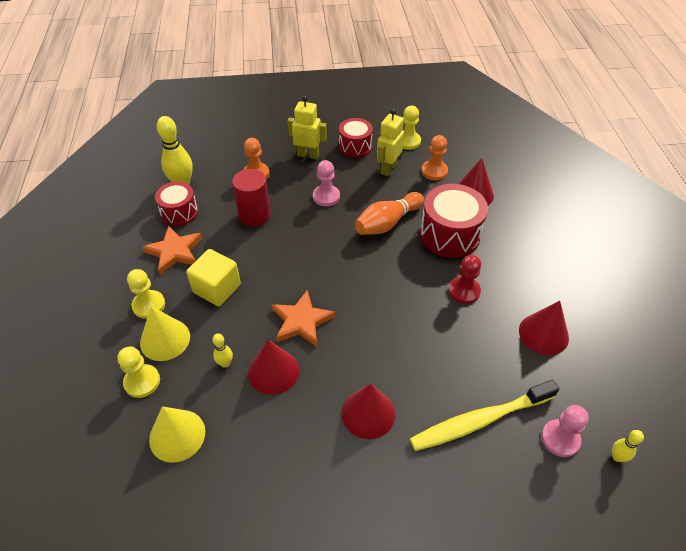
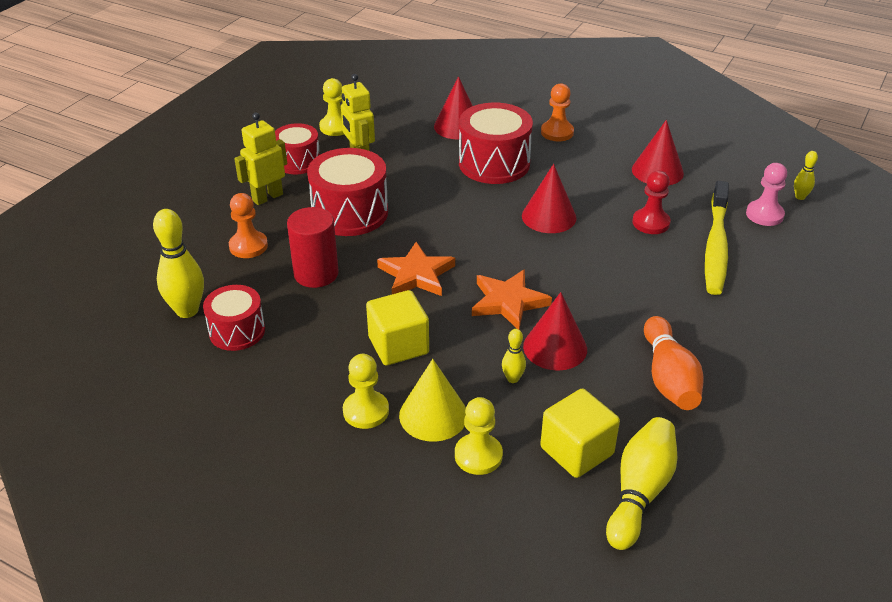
camera: 55 degrees left, 10 degrees down
(157, 494) = (639, 492): none -> yellow bowling pin
(175, 251) = (300, 359): orange star -> orange star (416, 274)
(177, 435) = (576, 451): yellow cone -> yellow cube
(326, 196) = (350, 213): pink pawn -> red drum
(368, 413) = (657, 306): red cone -> red cone (549, 216)
(387, 223) = (436, 191): orange bowling pin -> orange bowling pin (668, 378)
(434, 171) = (399, 132): orange pawn -> orange pawn (557, 132)
(464, 291) = (570, 188): red pawn -> red pawn (651, 223)

